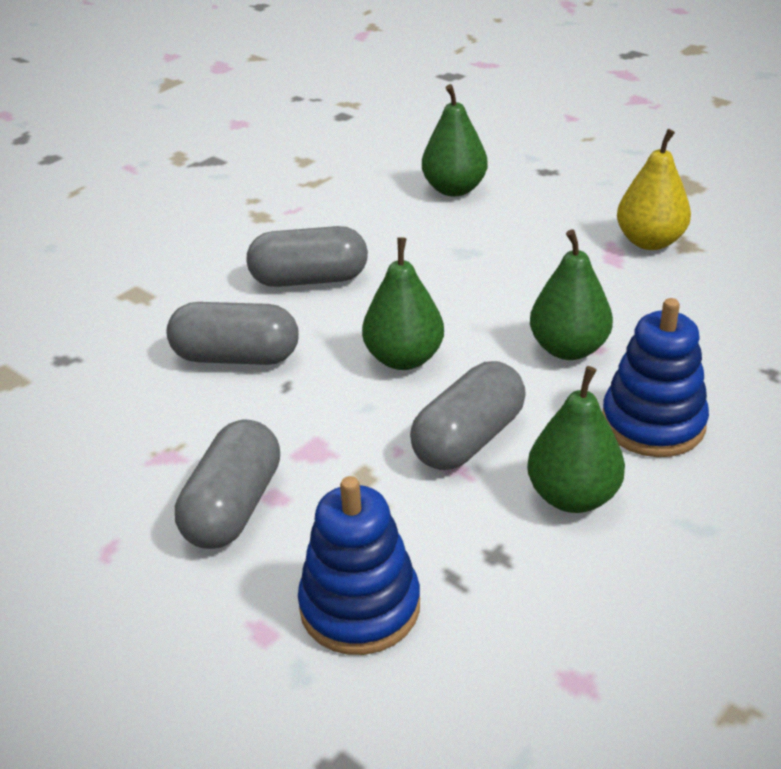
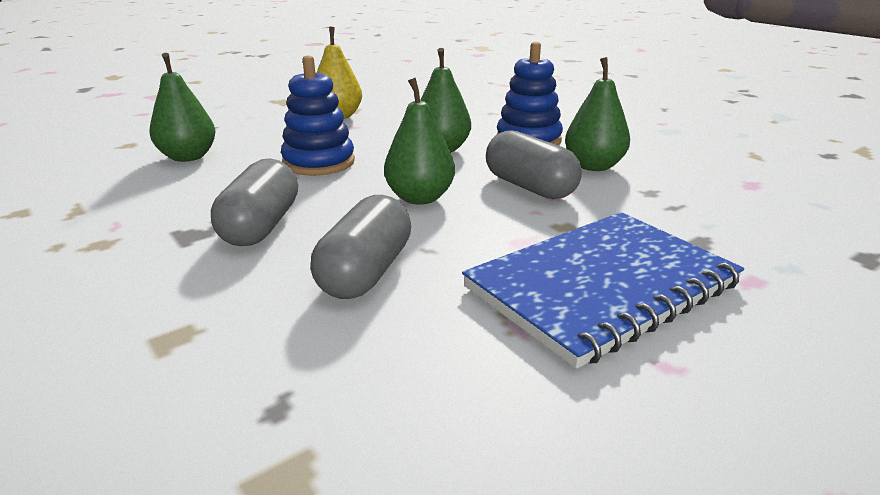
camera: 80 degrees left, 10 degrees down
(233, 507) = (601, 286): grey capsule -> blue notebook
(360, 607) = (712, 239): blue stacking toy -> blue stacking toy (319, 162)

